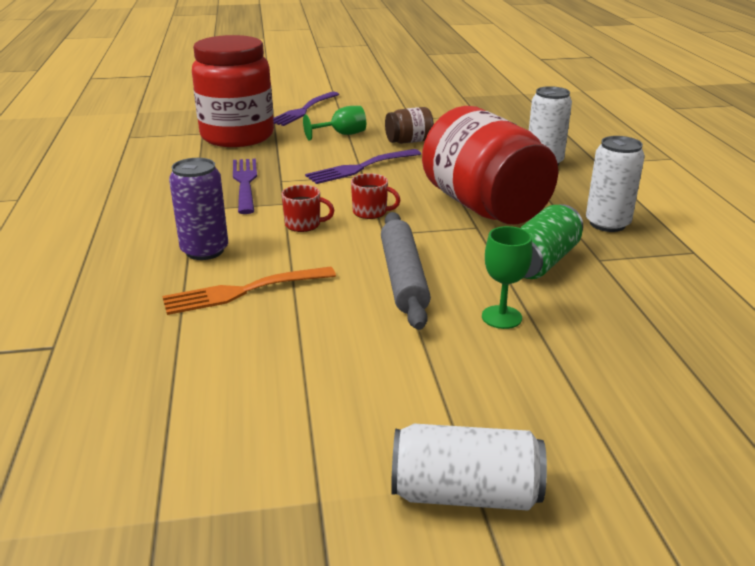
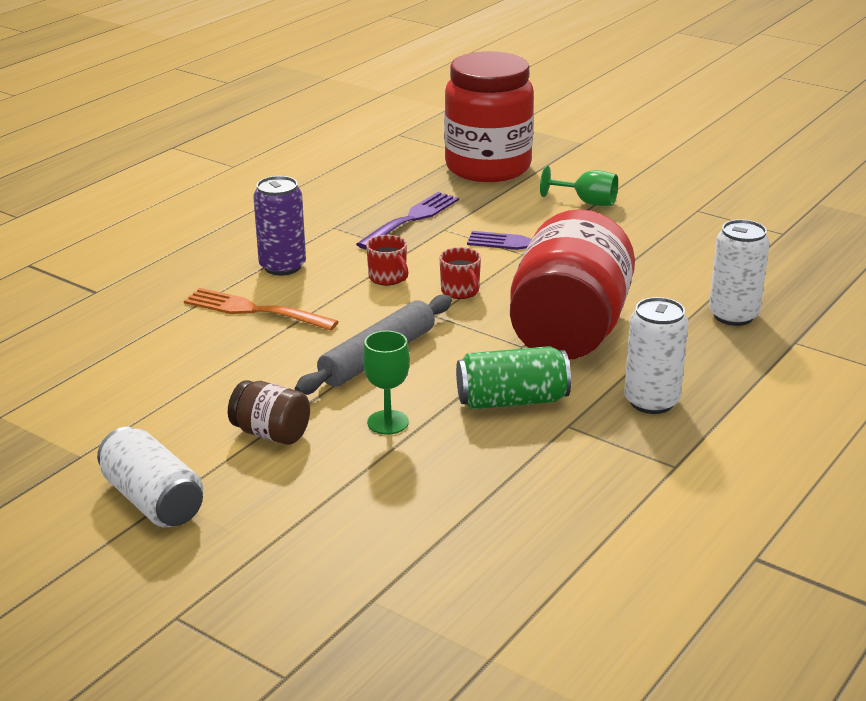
camera: 45 degrees right, 0 degrees up
(303, 110) = (603, 159): purple fork -> none
(409, 141) = (639, 235): brown jar -> brown jar (271, 434)

